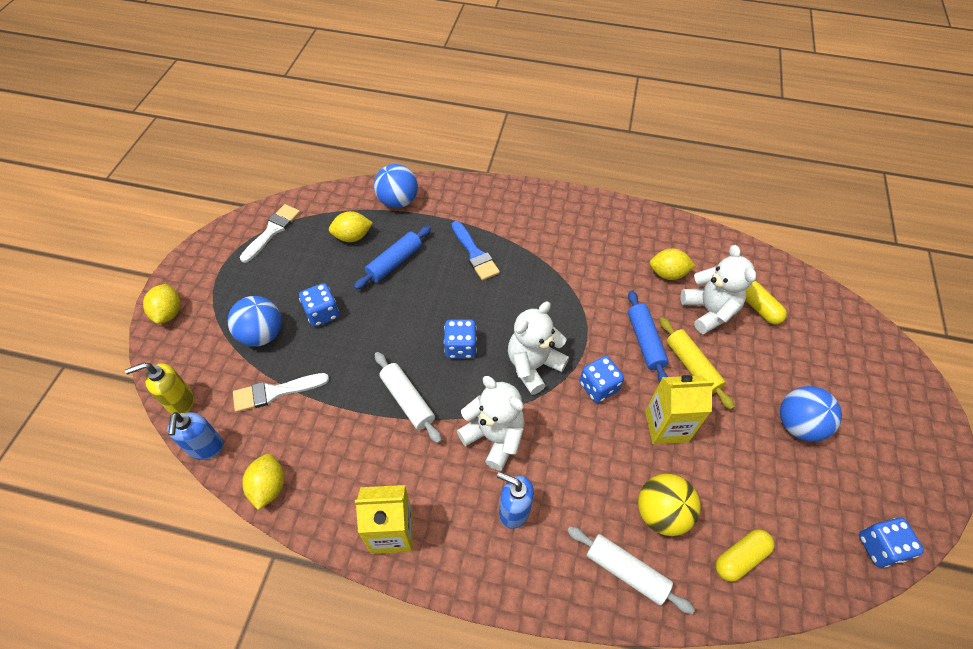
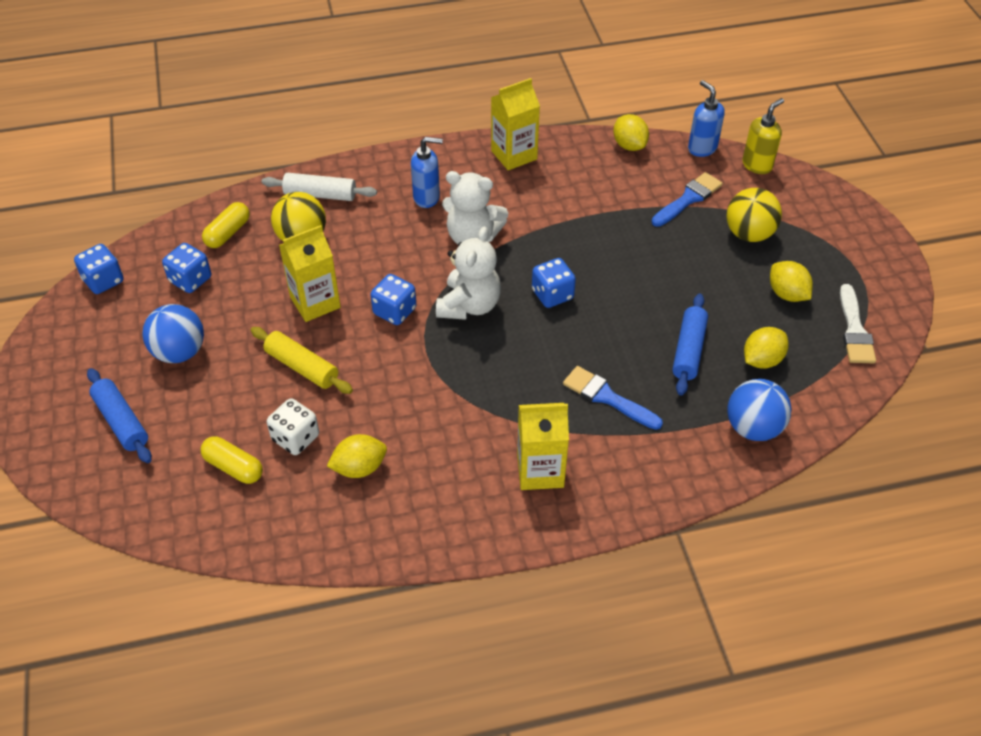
camera: 155 degrees right, 5 degrees down
(169, 313) = (853, 218): yellow lemon -> yellow lemon (787, 294)
(262, 334) = (749, 234): blue ball -> yellow ball
(275, 392) = (688, 199): white brush -> blue brush
(322, 313) = (713, 272): blue dice -> blue dice (190, 280)
(407, 400) = (568, 235): white rolling pin -> none
(548, 228) = (540, 471): none -> yellow carton
(645, 342) = (361, 373): blue rolling pin -> blue rolling pin (121, 421)
(709, 311) = (295, 438): white teddy bear -> white dice

